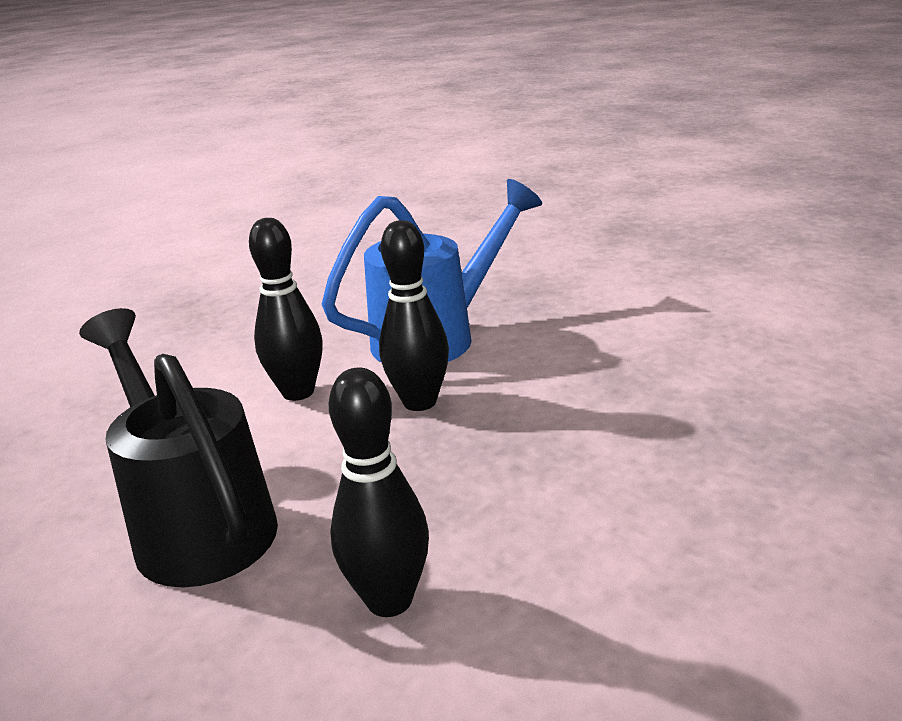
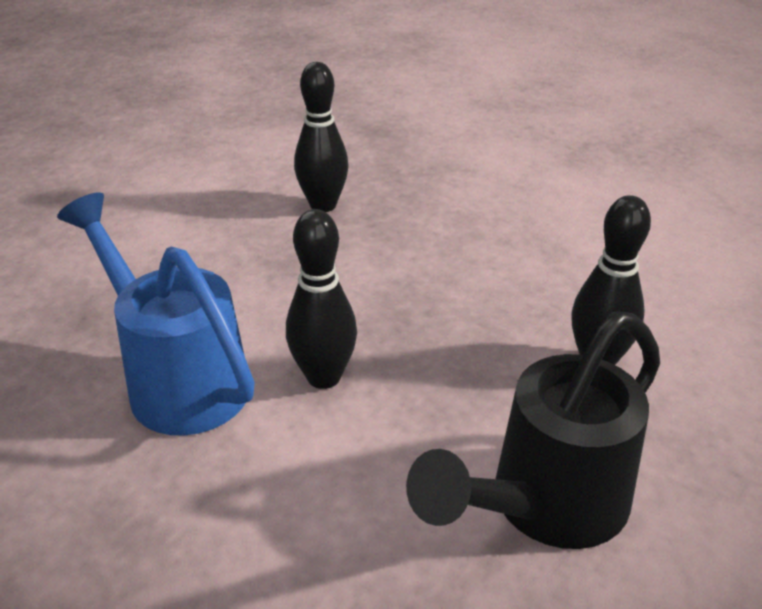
camera: 100 degrees left, 10 degrees up
(298, 392) = (292, 483): black bowling pin -> black bowling pin (323, 205)

